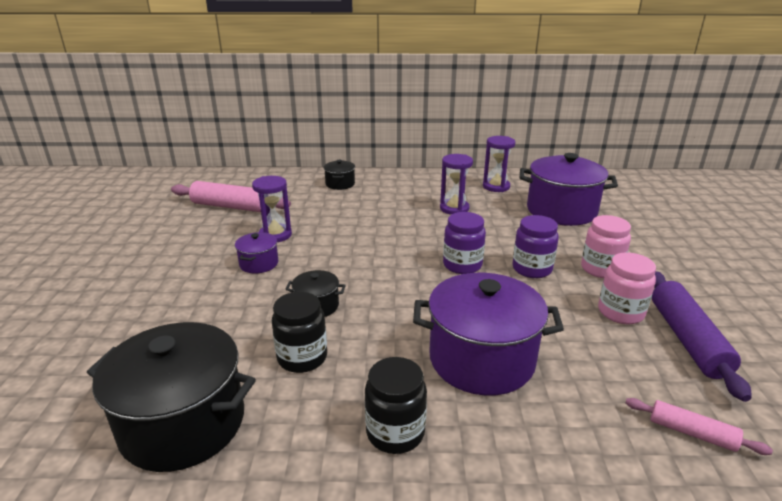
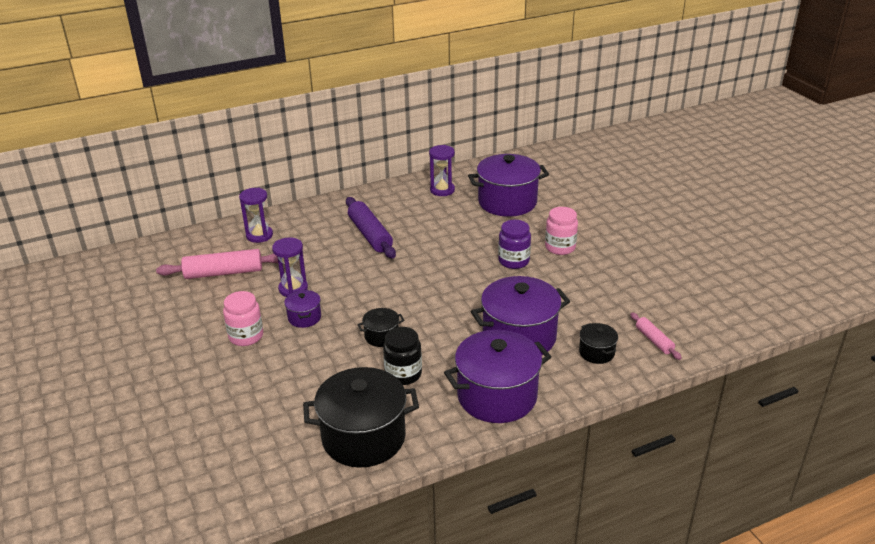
camera: 25 degrees left, 5 degrees up
(340, 184) = (303, 222): black pot -> black pot (596, 352)
(395, 432) = (497, 396): black jar -> purple pot
(454, 208) = (422, 222): purple hourglass -> purple hourglass (259, 235)
(462, 265) = (463, 272): purple jar -> none
(620, 312) = (587, 277): pink jar -> pink jar (246, 336)
(687, 339) = (633, 284): purple rolling pin -> purple rolling pin (370, 235)
(692, 433) = (654, 340): pink rolling pin -> pink rolling pin turned 60 degrees clockwise

